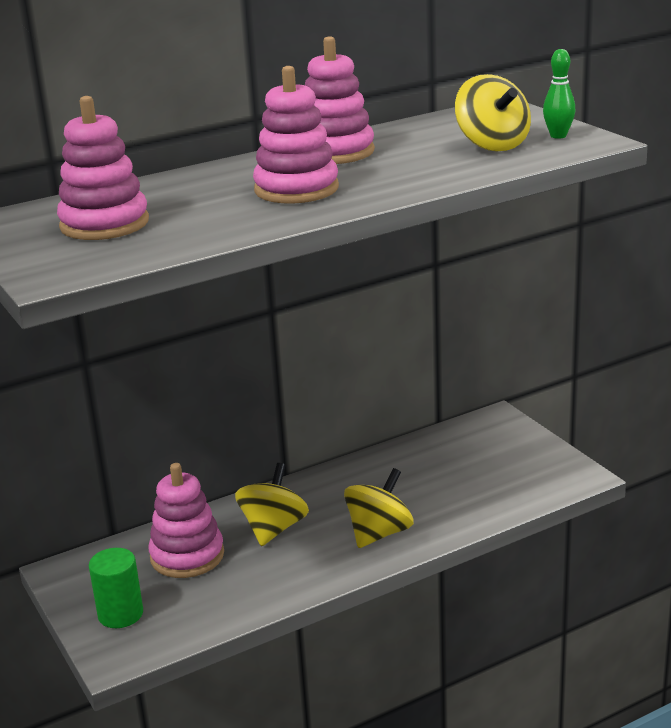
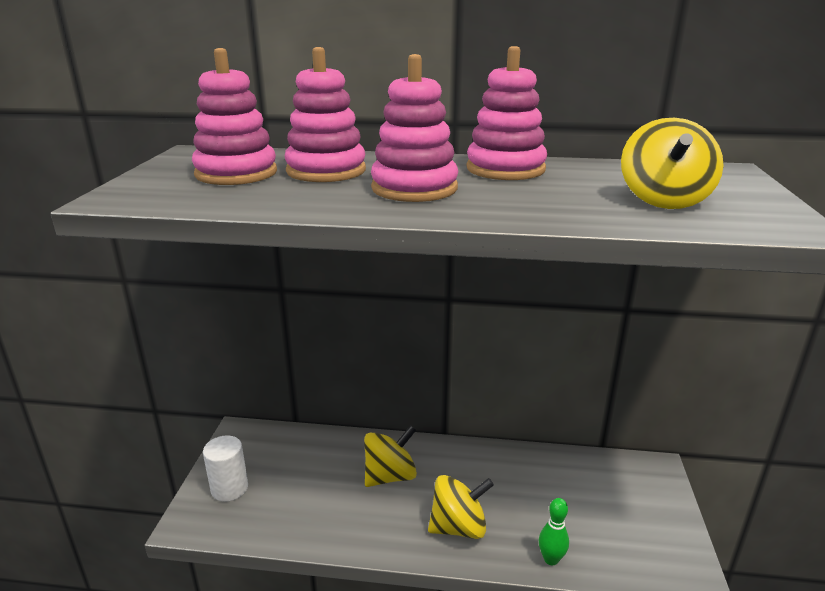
camera: 35 degrees right, 0 degrees up
(120, 614) = (229, 488): green cylinder -> white cylinder
(187, 556) = (315, 465): pink stacking toy -> pink stacking toy (326, 171)
(558, 136) = (754, 210): green bowling pin -> green bowling pin (551, 559)

